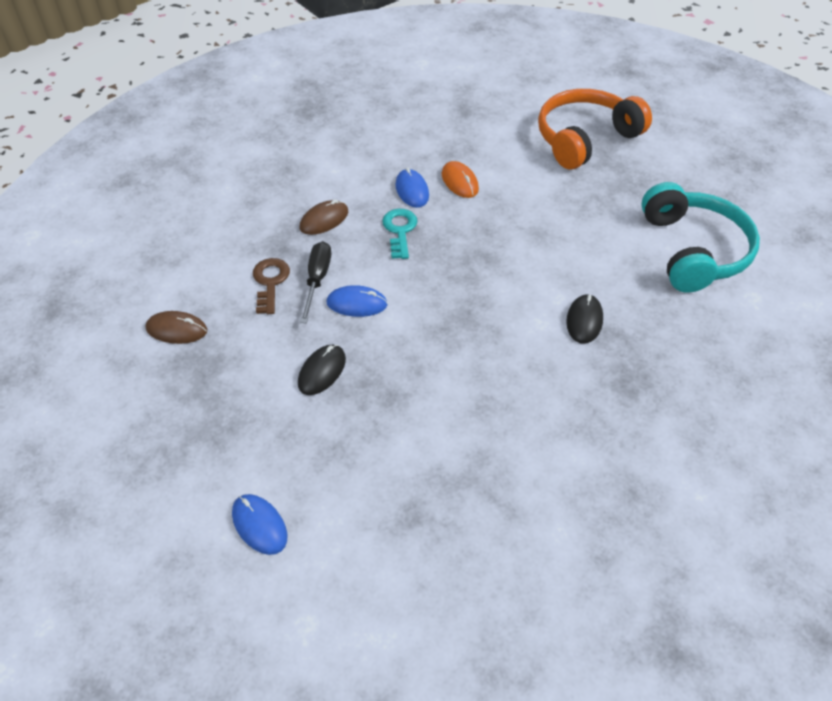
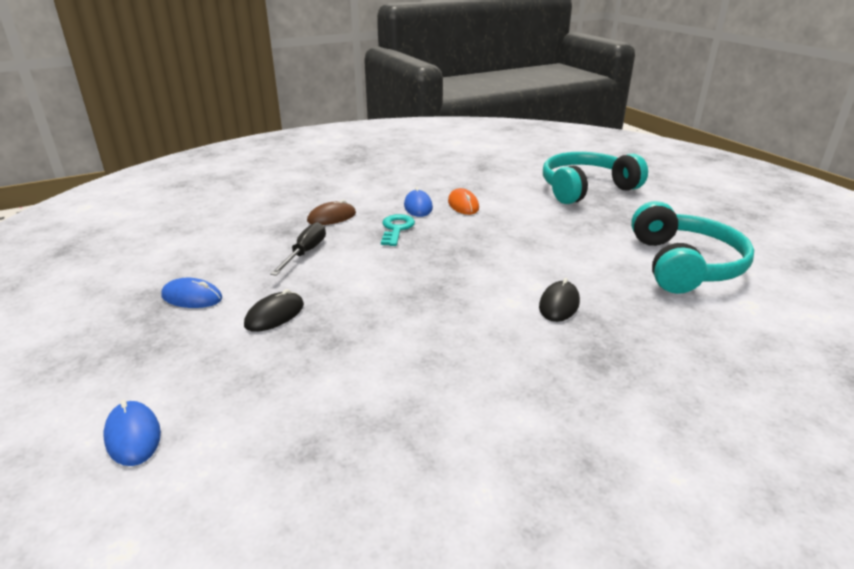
camera: 10 degrees right, 20 degrees down
(177, 329) = (158, 273): brown mouse -> none
(270, 282) = (262, 250): brown key -> none
(357, 303) = (334, 271): blue mouse -> blue mouse (192, 297)
(585, 138) = (585, 189): orange headphones -> turquoise headphones

